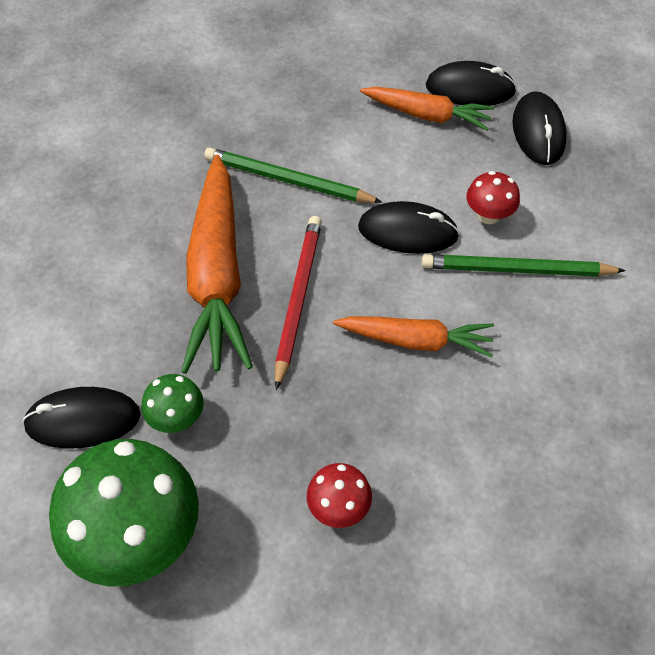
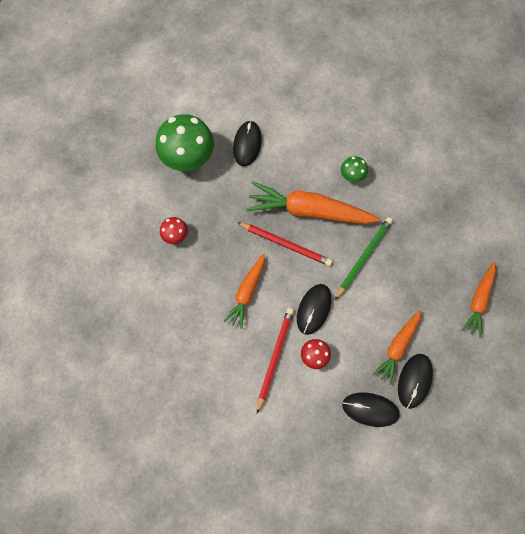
camera: 105 degrees right, 15 degrees up
(177, 418) = (237, 180): green mushroom -> green mushroom (352, 176)
(316, 36) = (478, 301): none -> orange carrot
(517, 270) = (274, 357): green pencil -> red pencil

